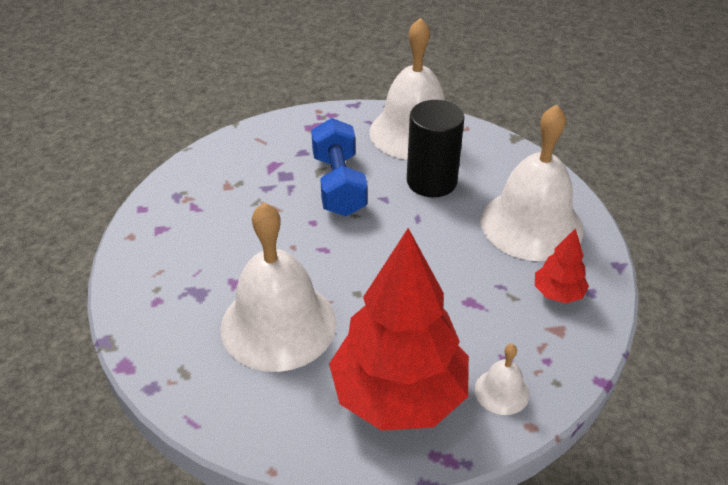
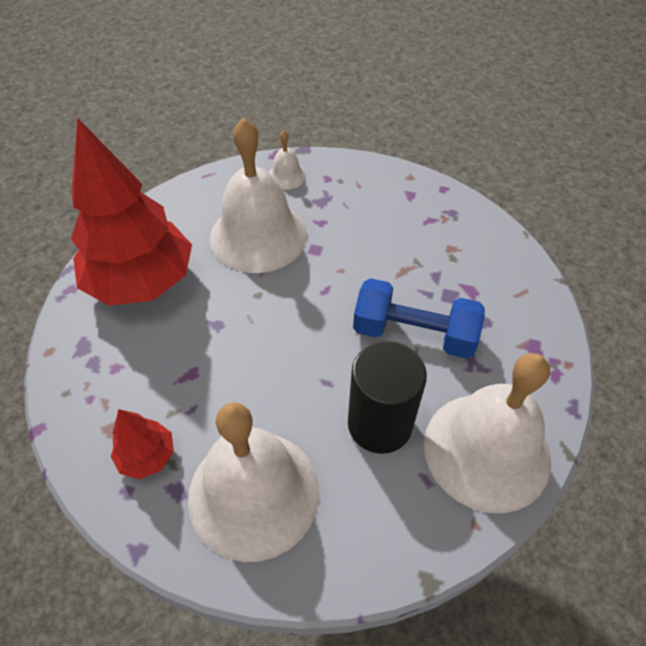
camera: 115 degrees right, 10 degrees up
(501, 391) = (91, 348): white bell -> white bell (286, 176)

